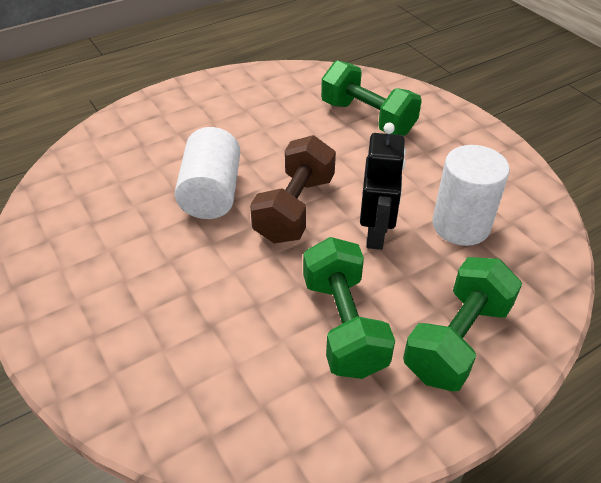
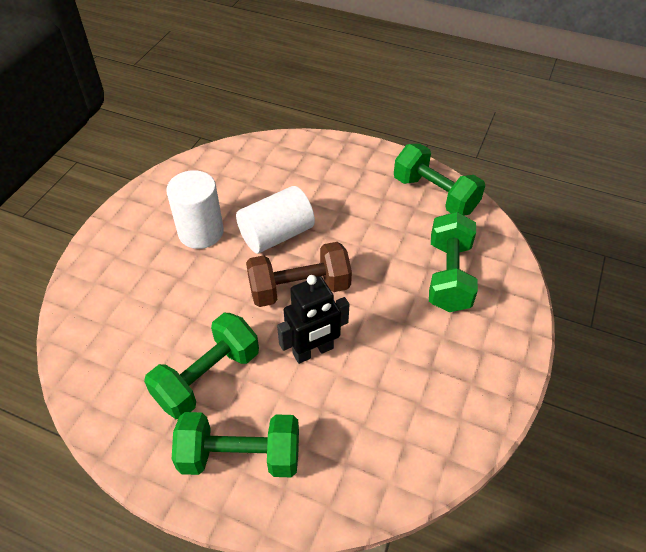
camera: 55 degrees right, 5 degrees up
(274, 82) = (435, 195): none -> green dumbbell
(461, 225) = (369, 404): white cylinder -> white cylinder (201, 232)

